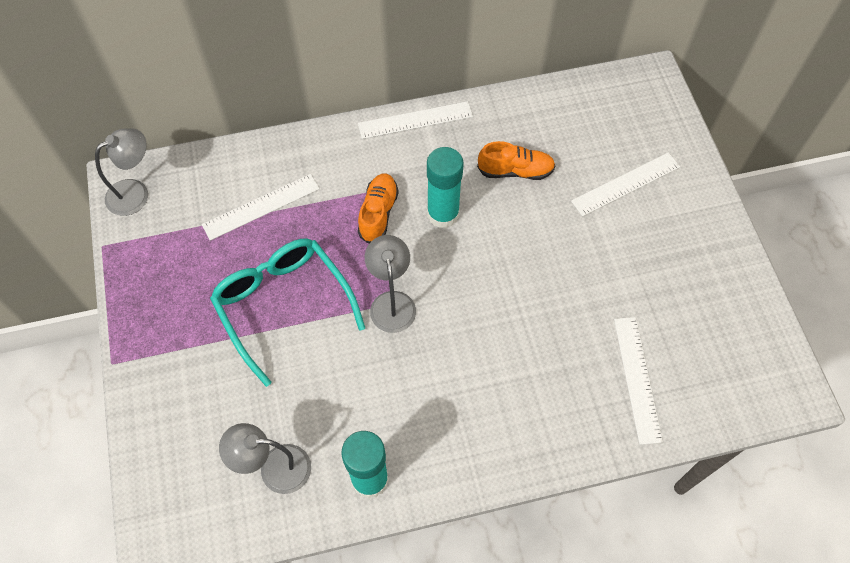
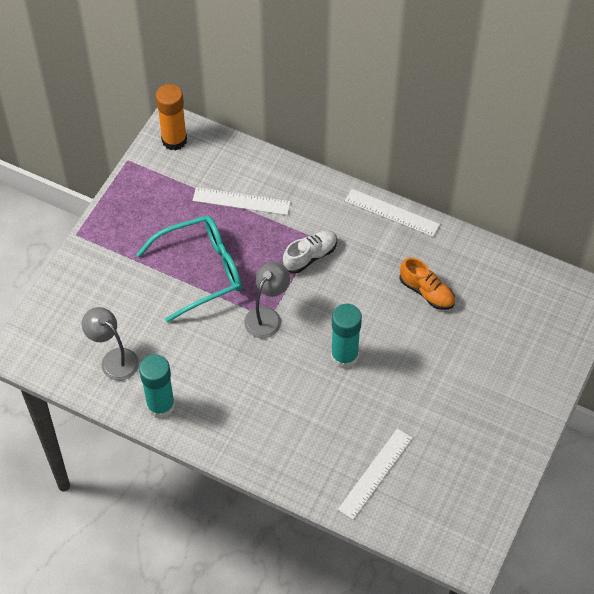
camera: 40 degrees right, 5 degrees down
(136, 192) = (174, 140): grey lamp -> orange glue stick
(283, 305) = (201, 271): turquoise glasses -> turquoise glasses turned 60 degrees clockwise
(378, 213) = (310, 256): orange shoe -> white shoe
(443, 214) = (351, 286): turquoise glue stick -> turquoise glue stick (344, 356)
(625, 184) = (494, 353): white ruler -> none

